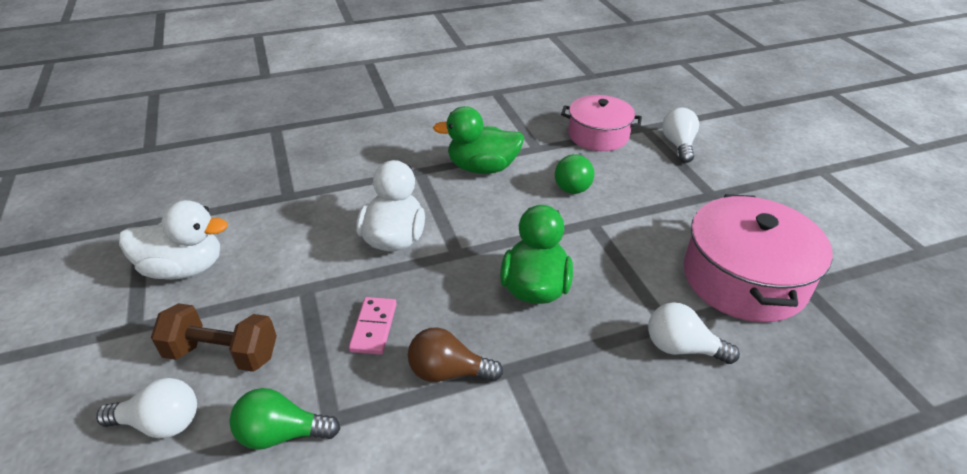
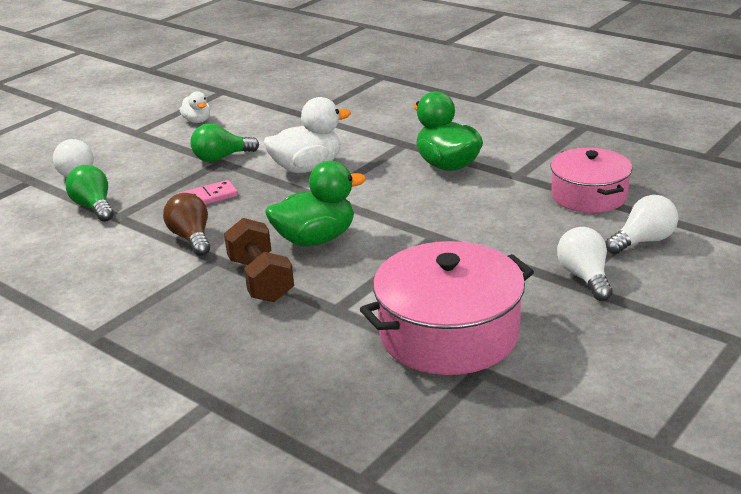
camera: 60 degrees right, 10 degrees down
(184, 268) = (197, 121): white duck -> white duck, size x0.54
(222, 354) = (138, 164): brown dumbbell -> brown dumbbell (261, 280)
(573, 184) = (483, 210): green light bulb -> green light bulb (221, 158)
(682, 348) = (313, 324): white light bulb -> white light bulb (585, 277)

